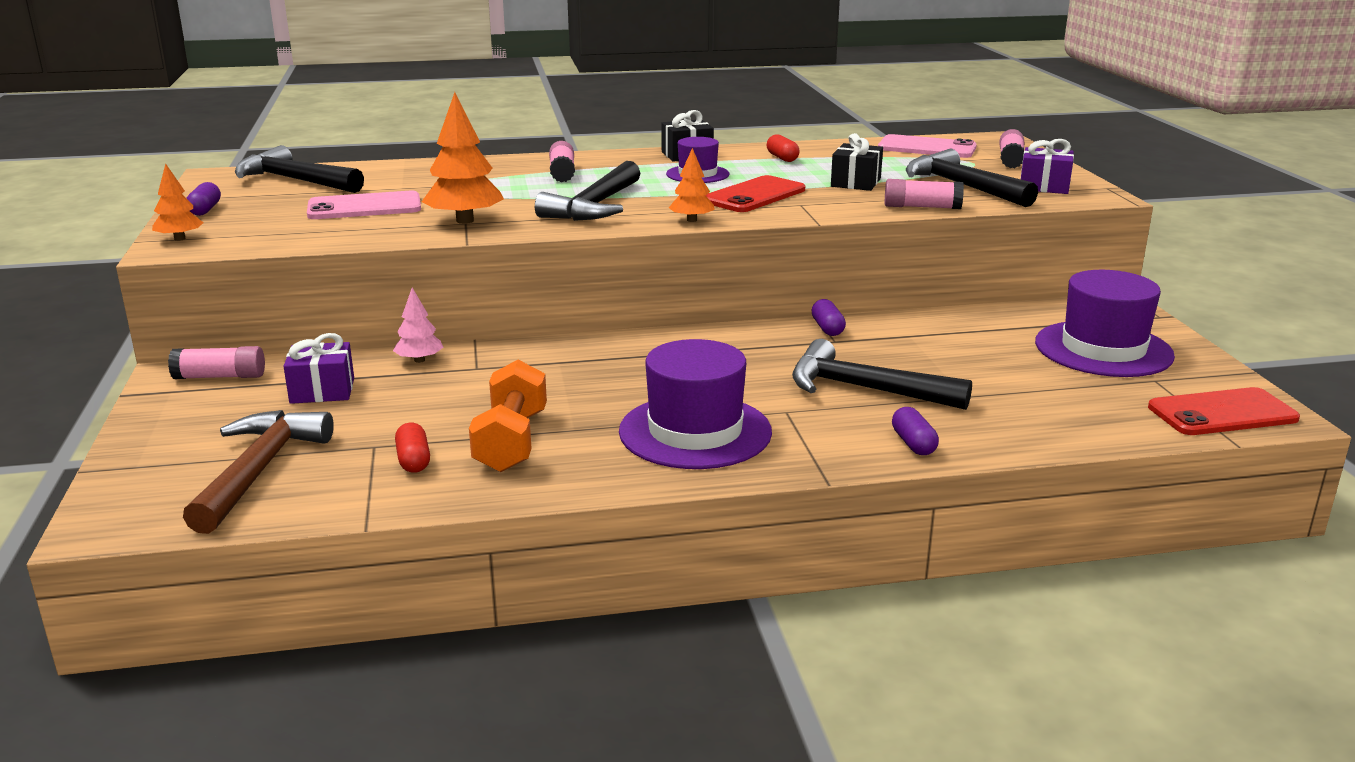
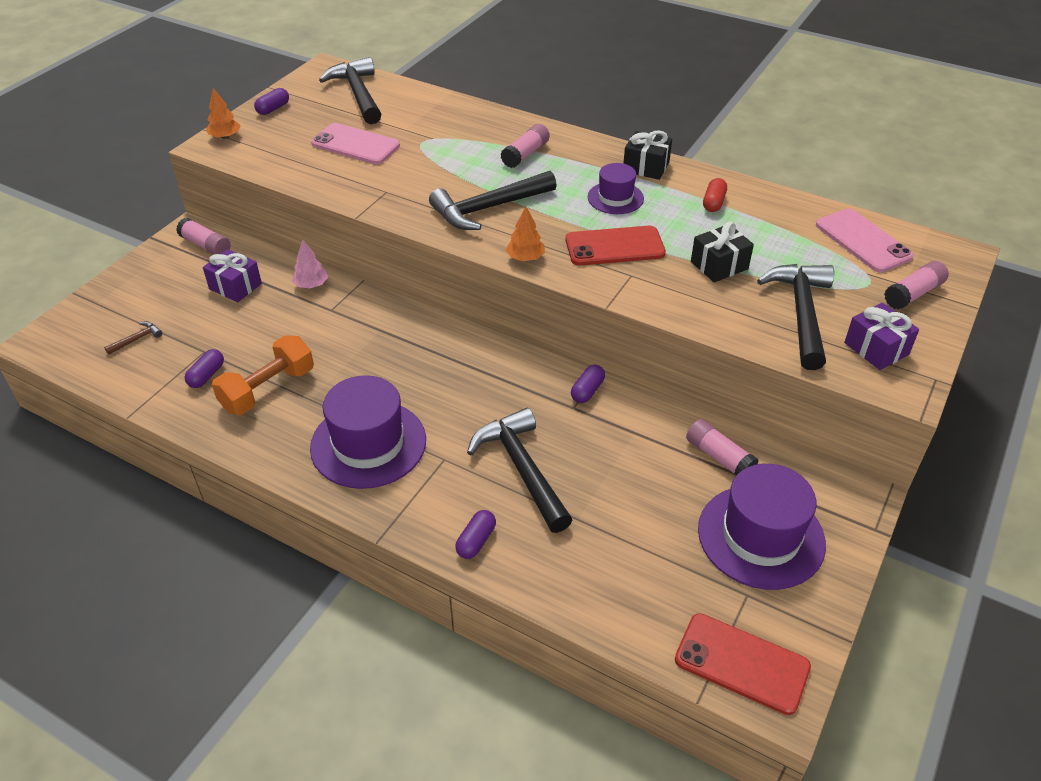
camera: 40 degrees right, 20 degrees up
(259, 470) = (137, 339): brown hammer -> brown hammer, size x0.42
(413, 460) = (206, 375): red capsule -> purple capsule
(465, 221) = (389, 189): orange tree -> none
(922, 207) = (719, 325): pink glue stick -> pink glue stick (719, 457)

